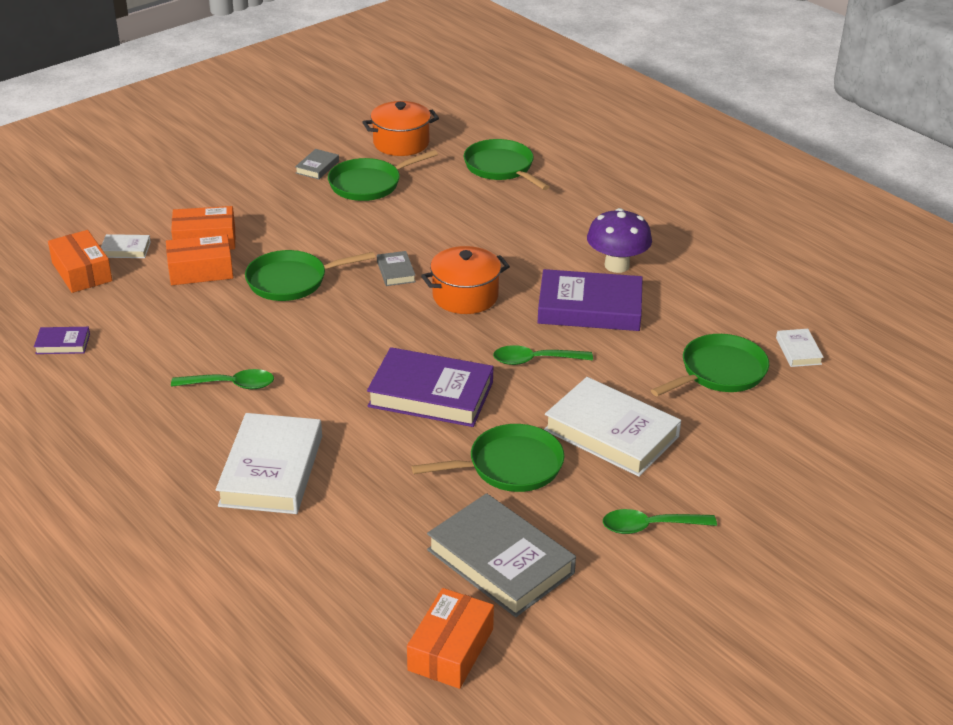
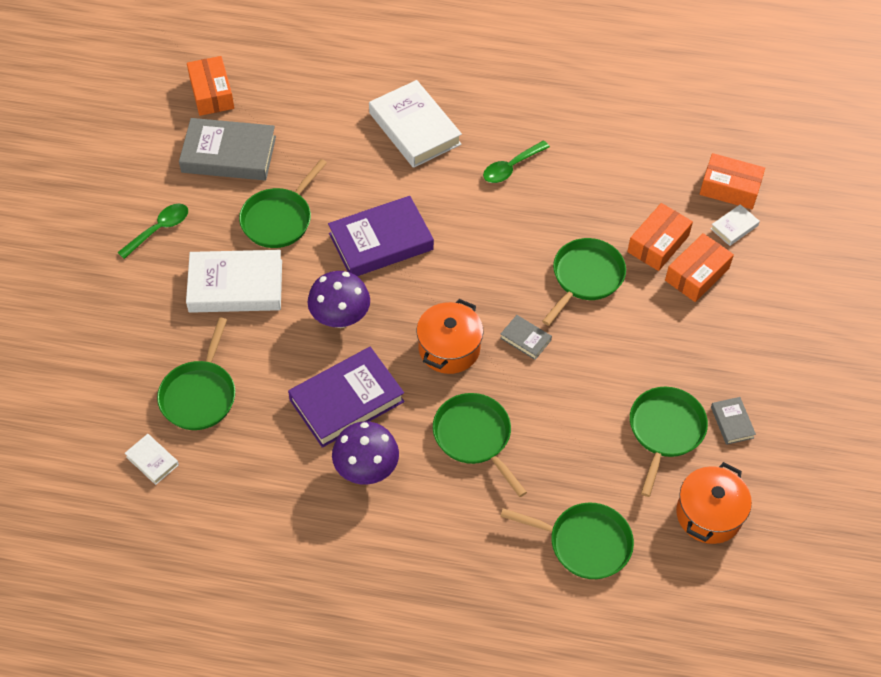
camera: 140 degrees right, 20 degrees up
(63, 344) = (651, 129): purple book -> none
(511, 243) = (474, 437): none -> green pan
(535, 360) = (340, 318): green spoon -> purple mushroom

